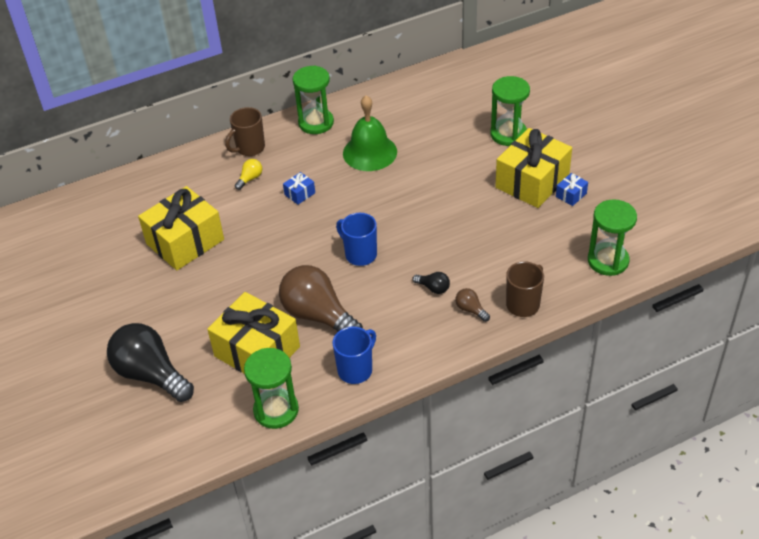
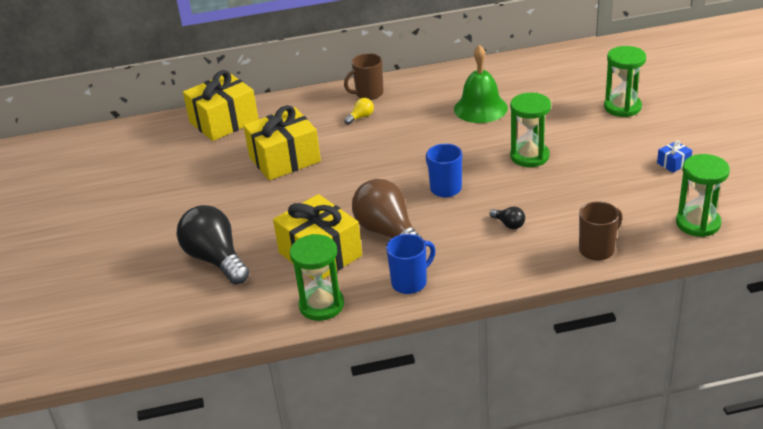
camera: 15 degrees right, 10 degrees down
(299, 194) = (403, 133): blue gift -> none
(316, 123) = (437, 80): green hourglass -> green hourglass (529, 156)
(470, 310) = (541, 247): brown light bulb -> none
(532, 182) = (636, 148): yellow gift -> yellow gift (224, 121)

